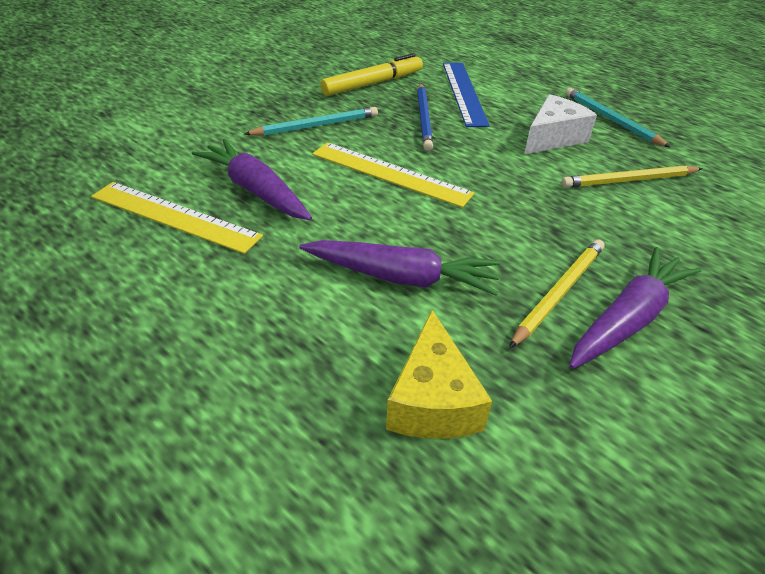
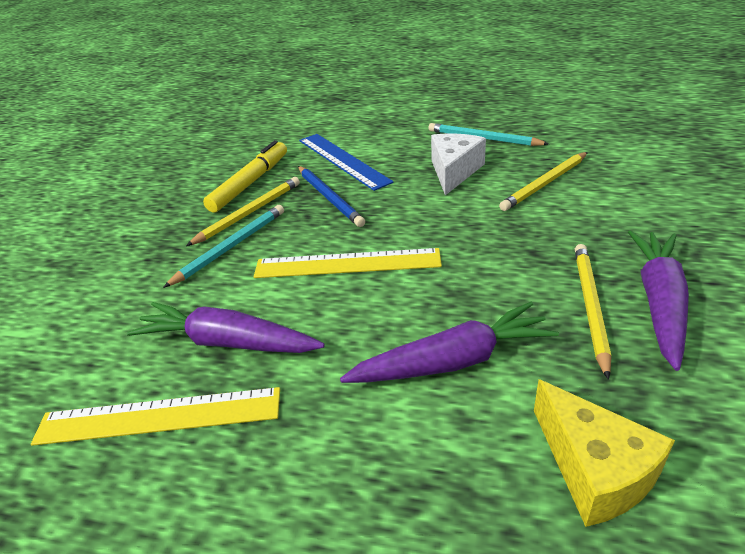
camera: 25 degrees left, 5 degrees down
(351, 106) = (249, 213): none -> yellow pencil

